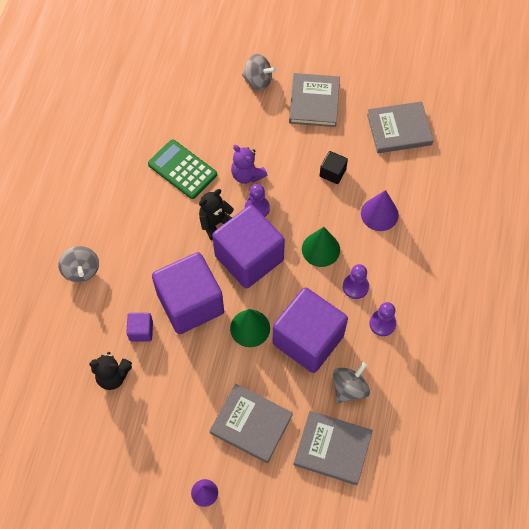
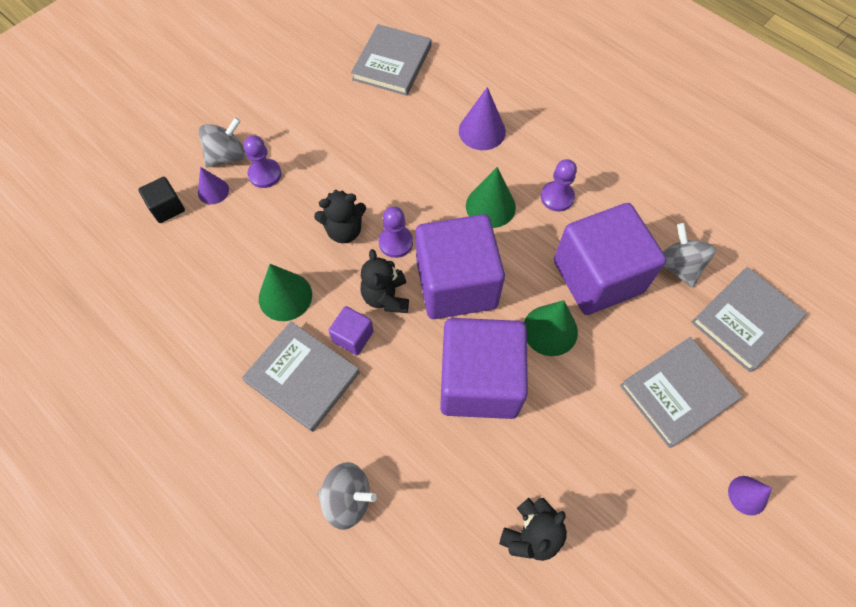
camera: 60 degrees left, 0 degrees up
(141, 331) = (484, 463): purple cube -> purple cube (353, 336)
(182, 169) = (285, 296): green calculator -> green cone
(228, 89) = (213, 191): none -> purple cone
(247, 175) = (344, 230): purple teddy bear -> black teddy bear
(314, 102) = (299, 118): grey book -> grey book (302, 377)
(332, 173) = (402, 146): black cube -> black cube (167, 208)
(382, 323) = (615, 195): purple pawn -> purple pawn (265, 174)

